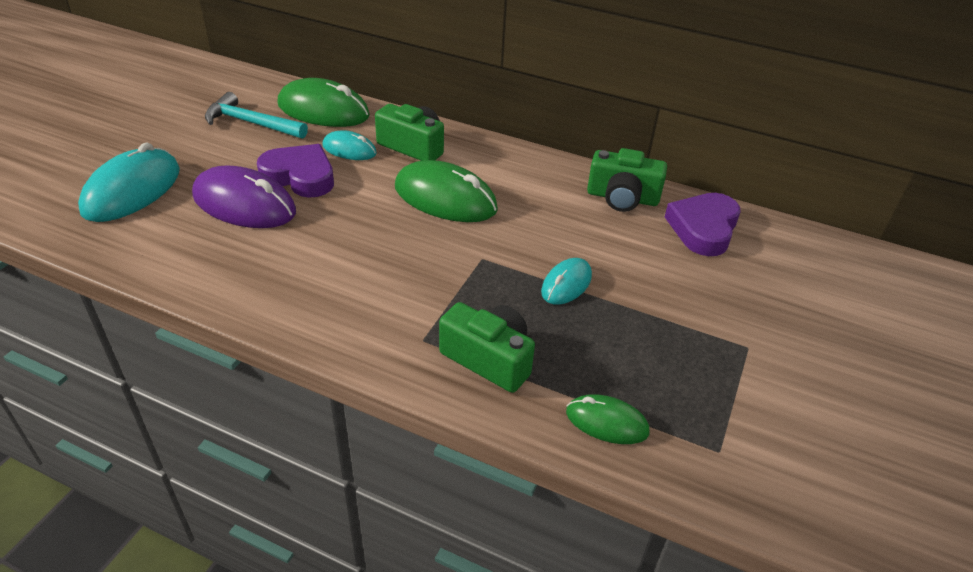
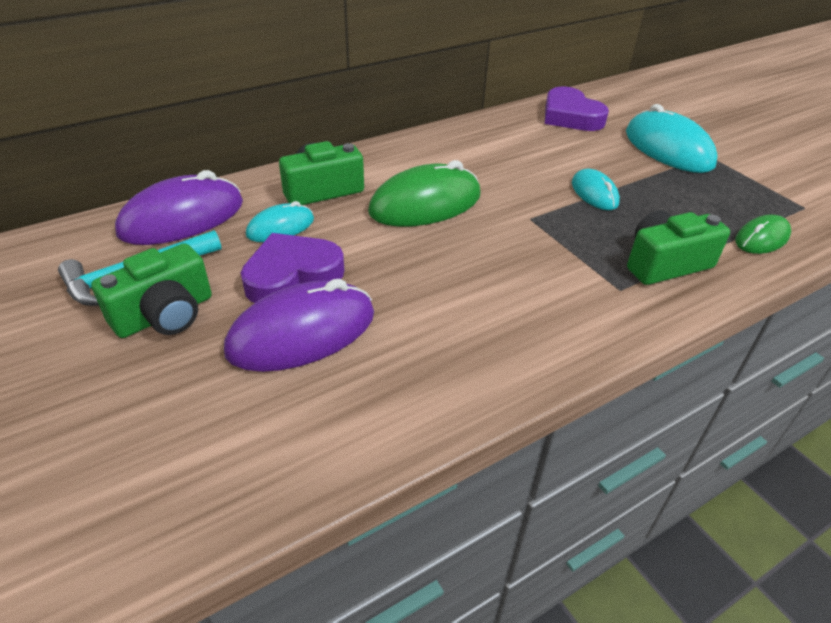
camera: 55 degrees left, 0 degrees up
(132, 191) = (161, 426): turquoise mouse -> turquoise mouse (668, 149)
(323, 110) = (182, 218): green mouse -> purple mouse
(622, 198) = (505, 129): green camera -> green camera (165, 314)

